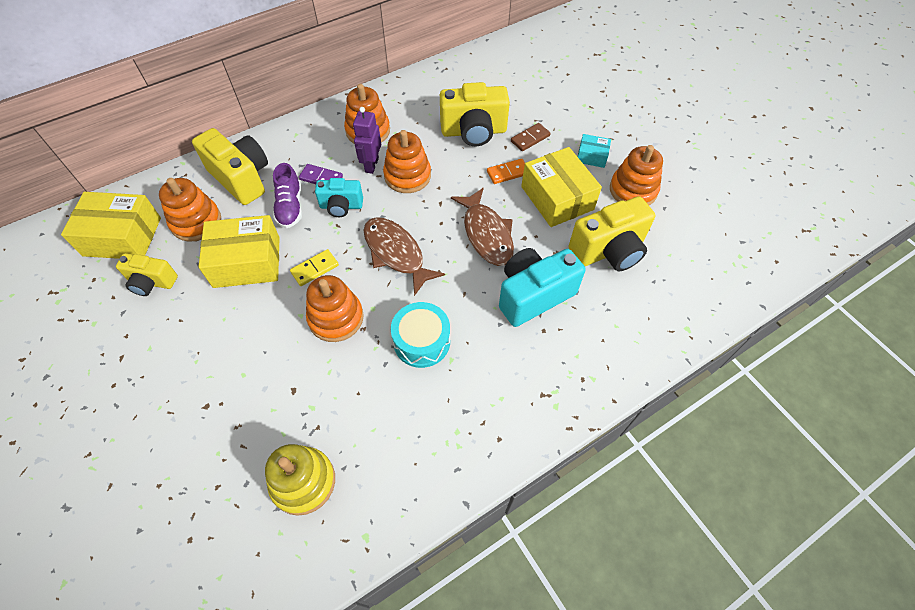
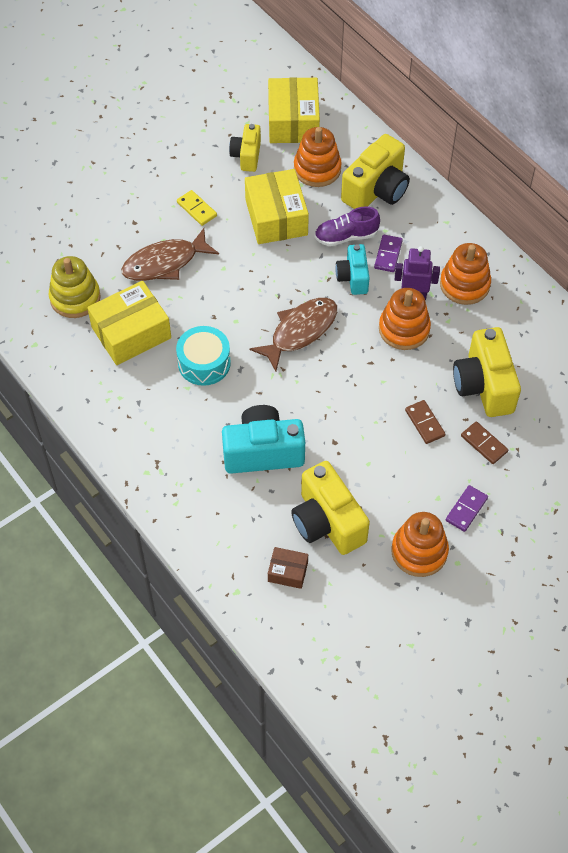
camera: 85 degrees right, 0 degrees up
(315, 269) = (274, 269): yellow domino -> yellow domino (197, 209)
(336, 318) = (223, 294): orange stacking toy -> none
(486, 234) = (335, 407): brown fish -> brown fish (165, 263)
(508, 173) = (425, 423): orange domino -> brown domino
(533, 295) = (263, 452): turquoise camera -> turquoise camera turned 60 degrees counterclockwise
(557, 198) = (395, 472): yellow box -> yellow box (131, 333)
(591, 156) = (466, 509): turquoise box -> purple domino
(662, 285) = (288, 571): none -> brown box

